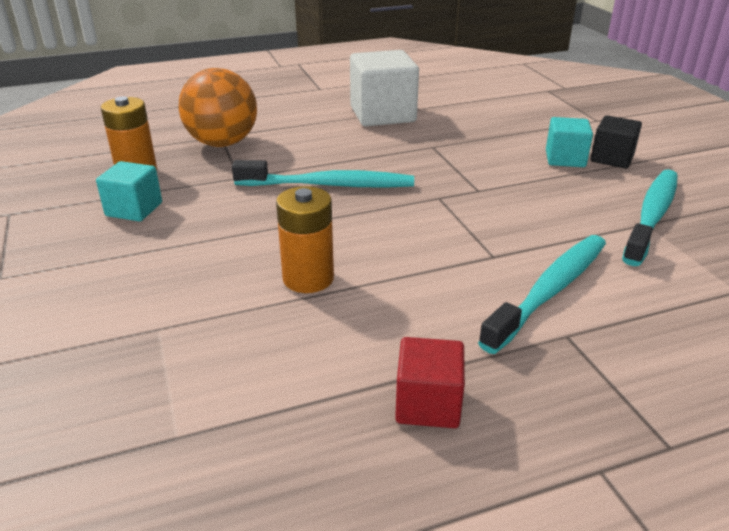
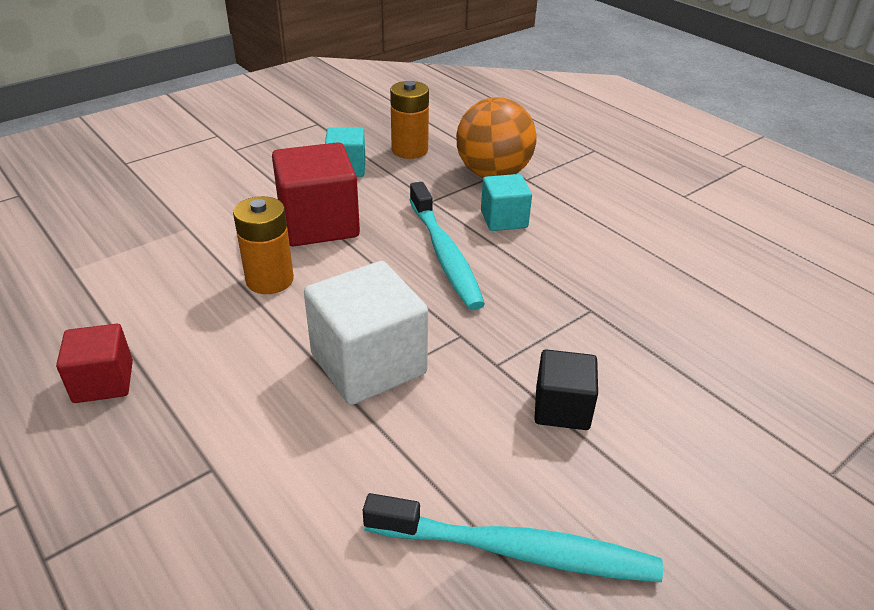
camera: 70 degrees right, 5 degrees up
(229, 239) = (319, 224): none -> red cube
(382, 114) = (650, 255): white cube -> white cube (368, 364)
(549, 291) = (290, 448): turquoise toothbrush -> none
(565, 159) = (644, 440): turquoise cube -> turquoise cube (504, 219)
(612, 158) = (686, 497): black cube -> black cube (562, 408)

